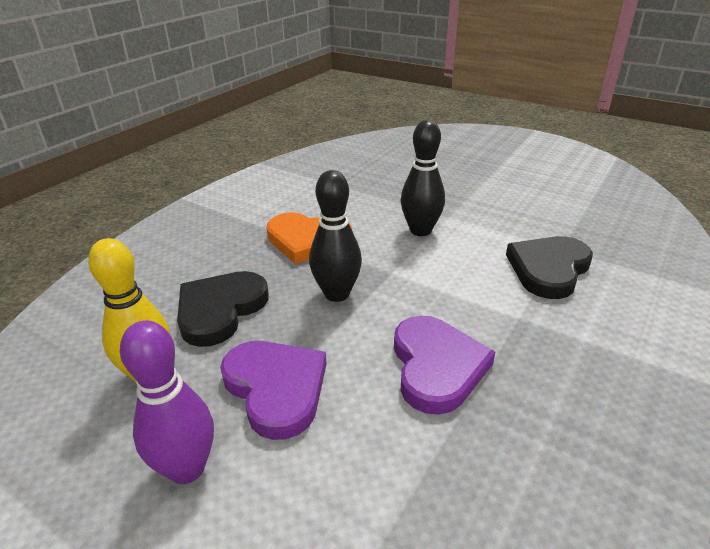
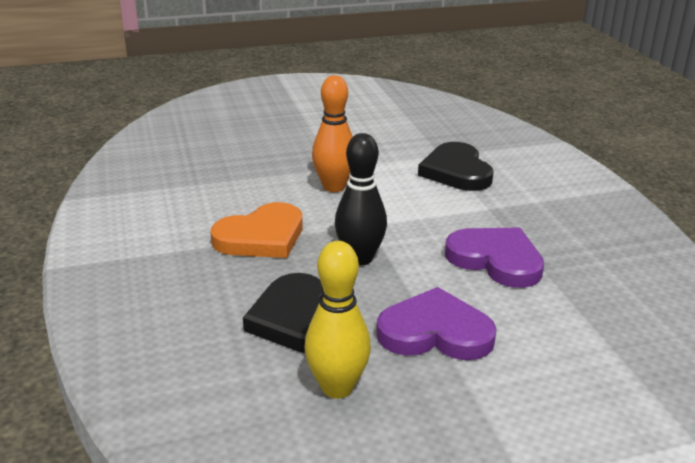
camera: 50 degrees left, 5 degrees down
(187, 468) = (472, 405): purple bowling pin -> none
(420, 230) = (334, 187): black bowling pin -> orange bowling pin

